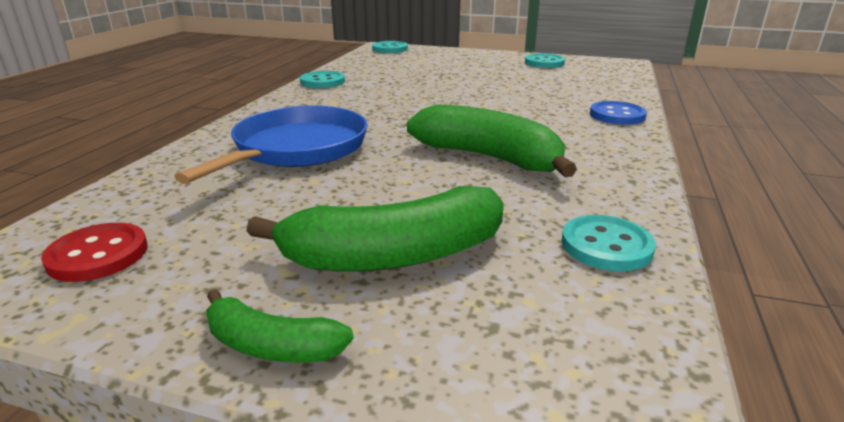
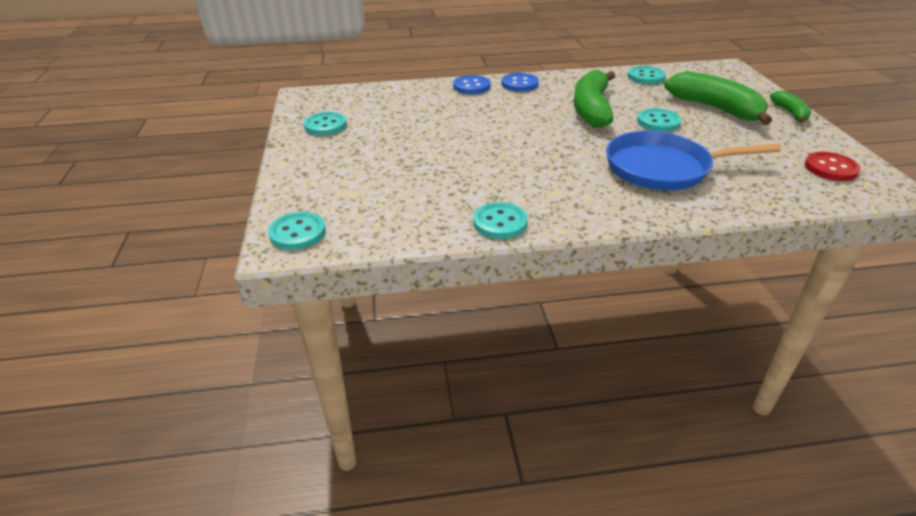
camera: 115 degrees left, 10 degrees up
(403, 186) = (658, 122): none -> turquoise button
(614, 139) = (519, 84): none -> blue button

